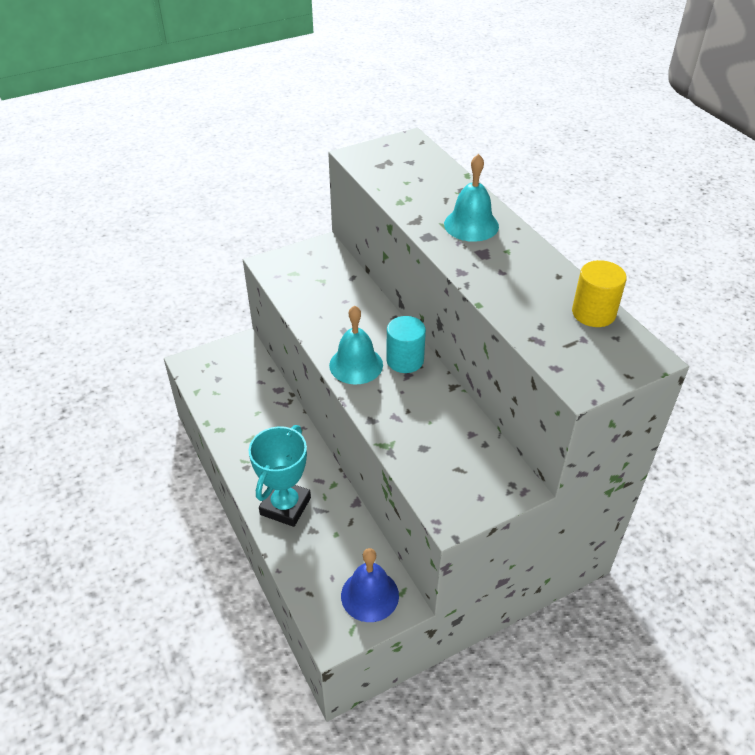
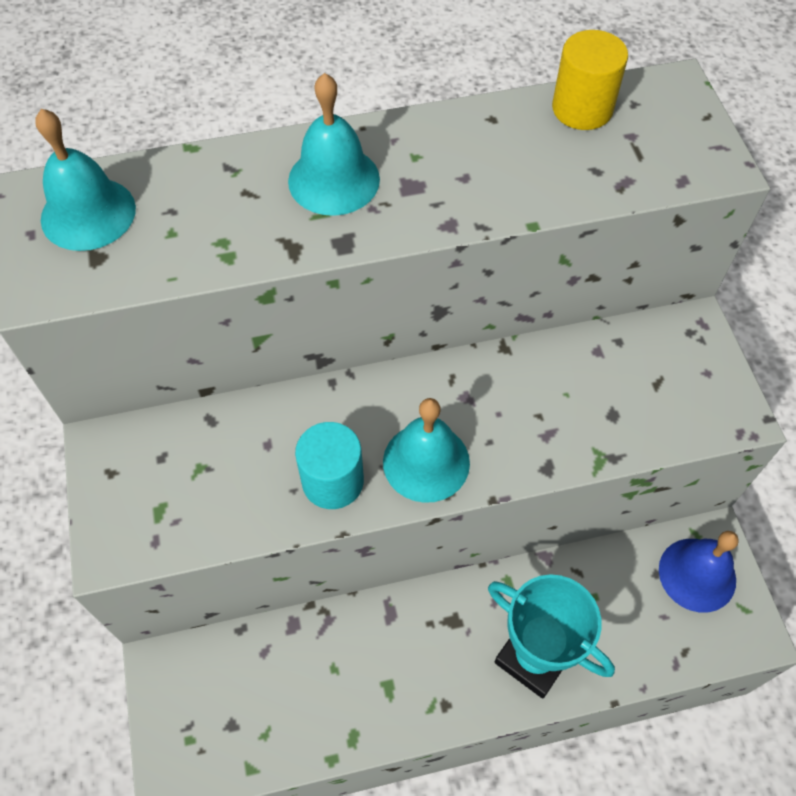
camera: 75 degrees left, 15 degrees up
(405, 360) = (435, 393): turquoise cylinder -> turquoise cylinder (333, 481)
(406, 156) = (88, 213): none -> turquoise bell

